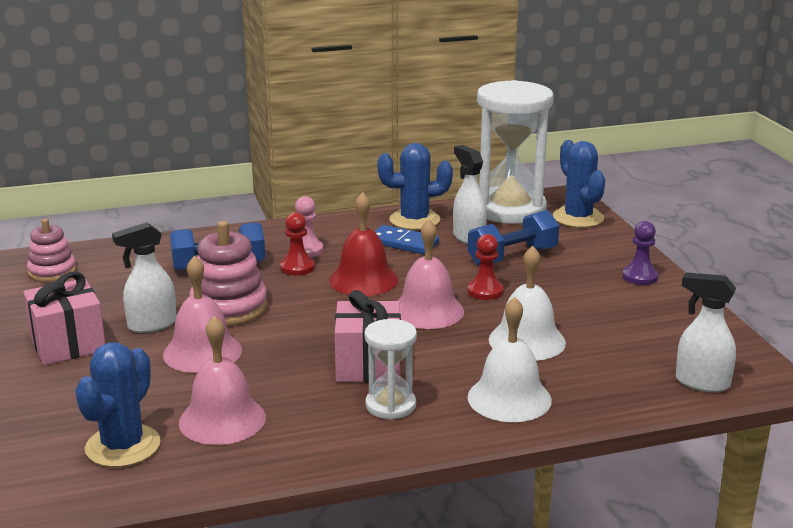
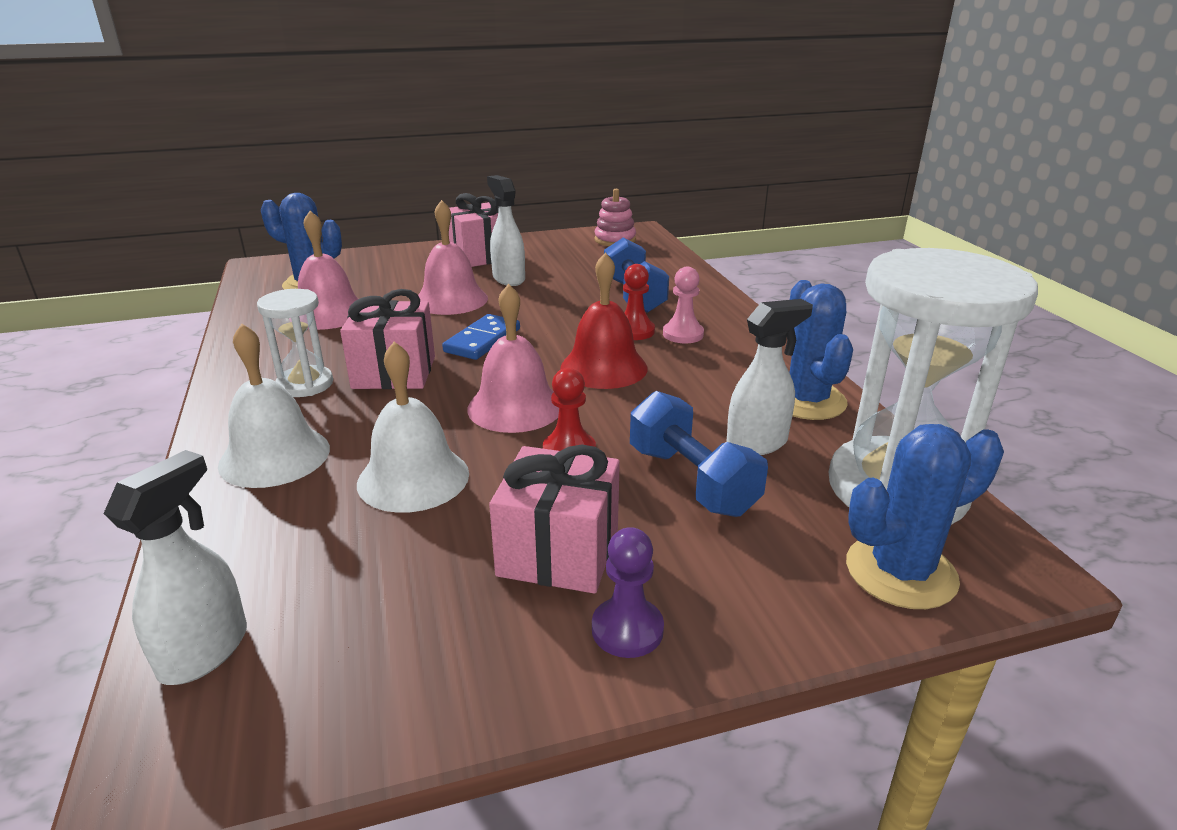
camera: 90 degrees right, 5 degrees up
(229, 308) = (537, 305): pink stacking toy -> none
(403, 243) = (721, 392): blue domino -> blue domino (483, 340)
(588, 293) = (558, 552): none -> pink gift

